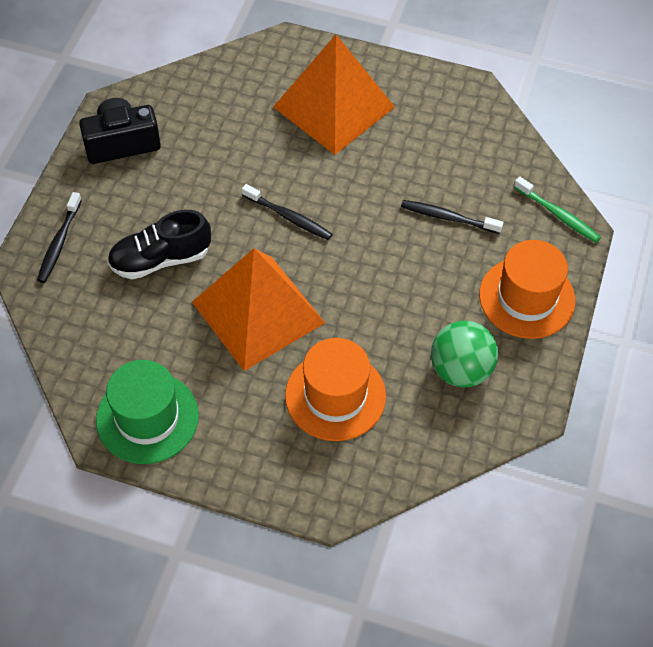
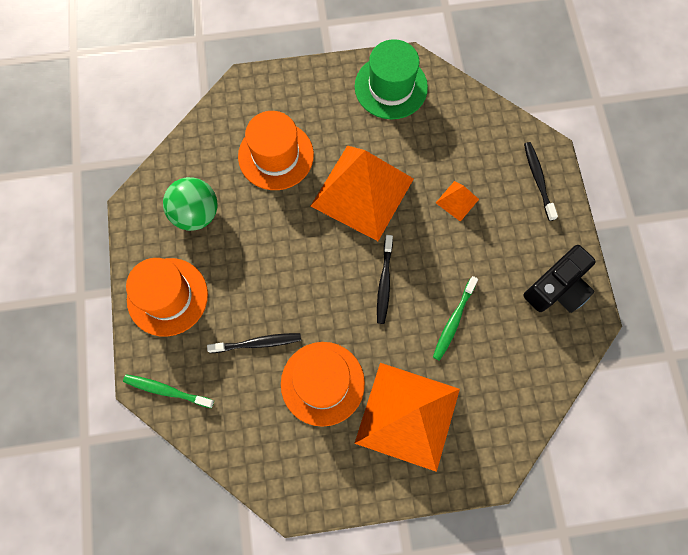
camera: 155 degrees right, 15 degrees up
(160, 259) = (457, 201): black shoe -> orange pyramid
(241, 158) = (453, 321): none -> green toothbrush
(288, 217) = (384, 282): black toothbrush -> black toothbrush turned 90 degrees counterclockwise
(400, 160) = (322, 383): none -> orange hat

